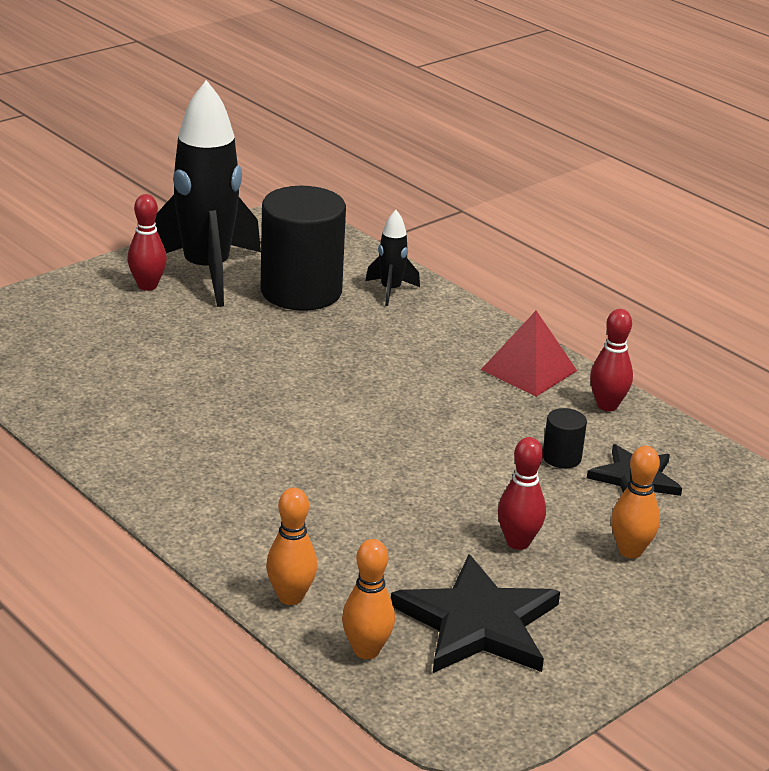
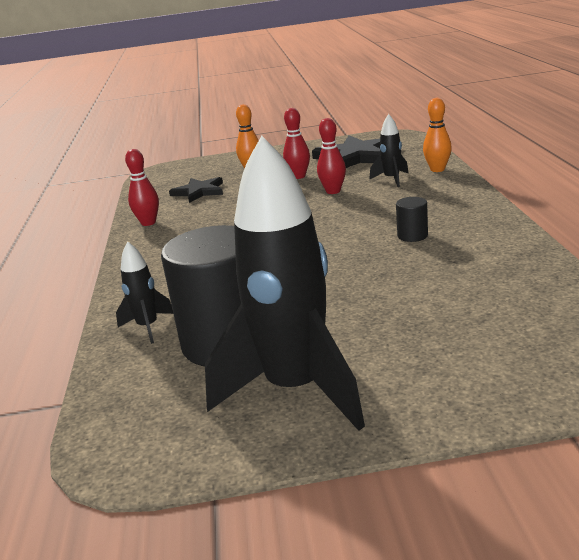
camera: 140 degrees left, 5 degrees down
(147, 286) = (378, 385): red bowling pin -> red bowling pin (333, 191)
(348, 555) = (392, 179): none -> black rocket
(366, 650) = (417, 153): orange bowling pin -> none
(529, 370) = (155, 248): red pyramid -> none
(561, 458) = (220, 203): black cylinder -> black cylinder (412, 236)

